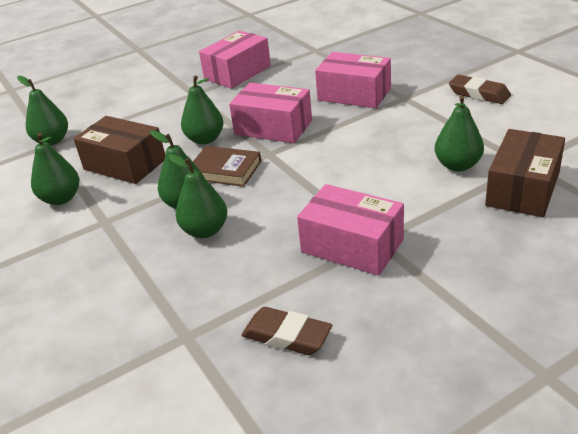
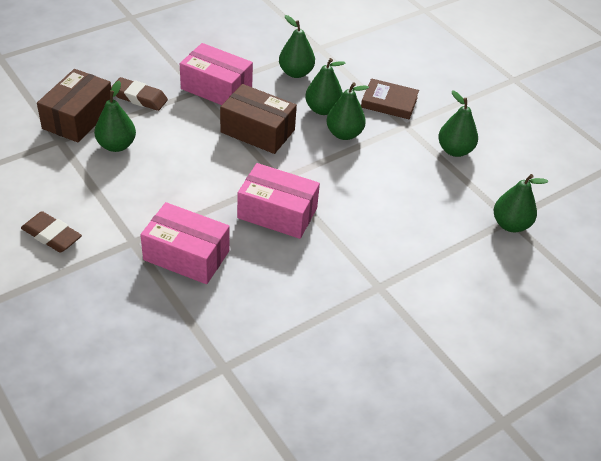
camera: 170 degrees right, 10 degrees up
(125, 164) = (415, 182): brown box -> brown box (257, 131)
(205, 139) = (345, 205): green pear -> green pear (296, 73)
(225, 170) = (318, 164): brown book -> brown book (389, 102)
(237, 73) = (330, 324): pink box -> none
(287, 336) = (261, 42): brown eraser -> brown eraser (139, 98)

